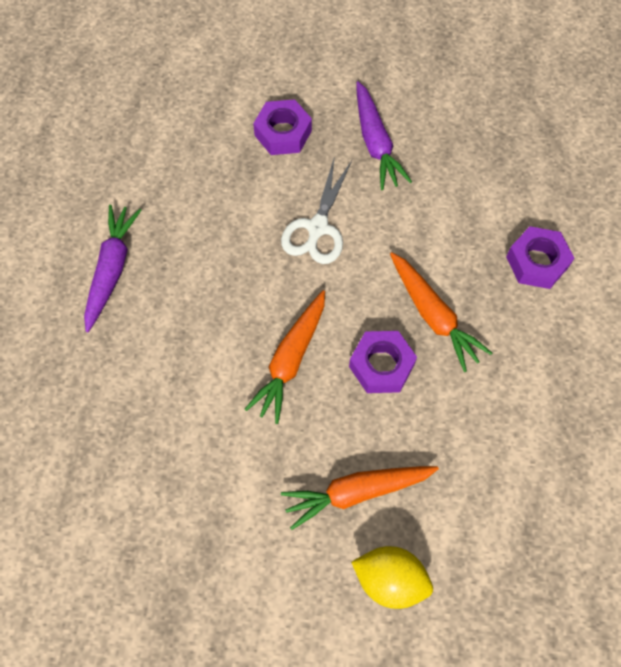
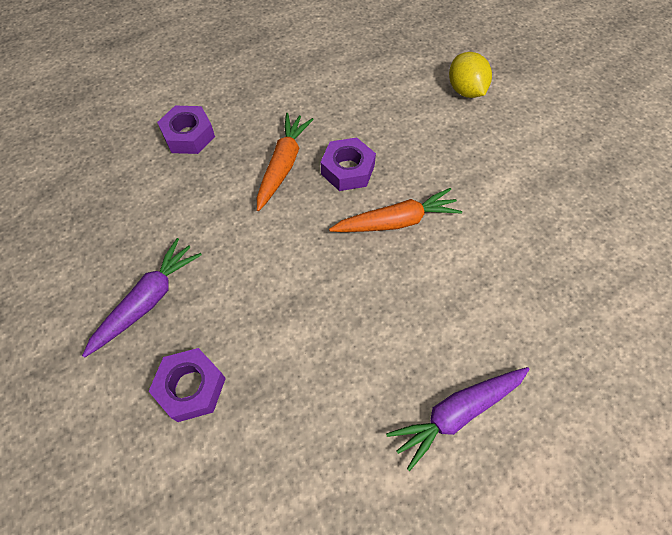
camera: 130 degrees left, 5 degrees down
(317, 227) = (272, 283): white scissors -> none
(357, 492) = (438, 132): orange carrot -> none

